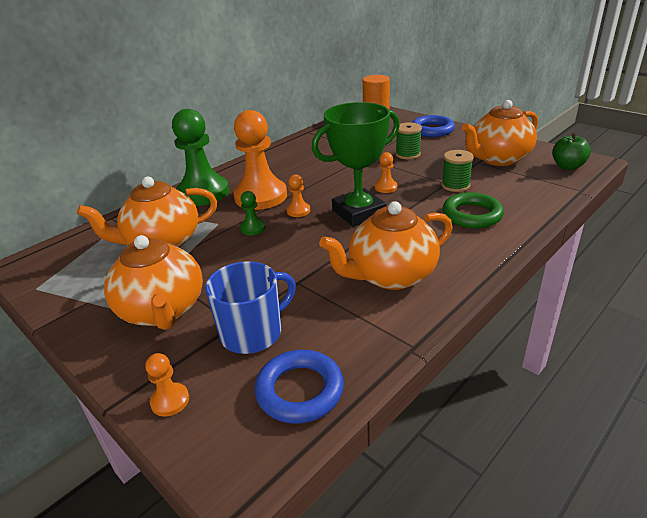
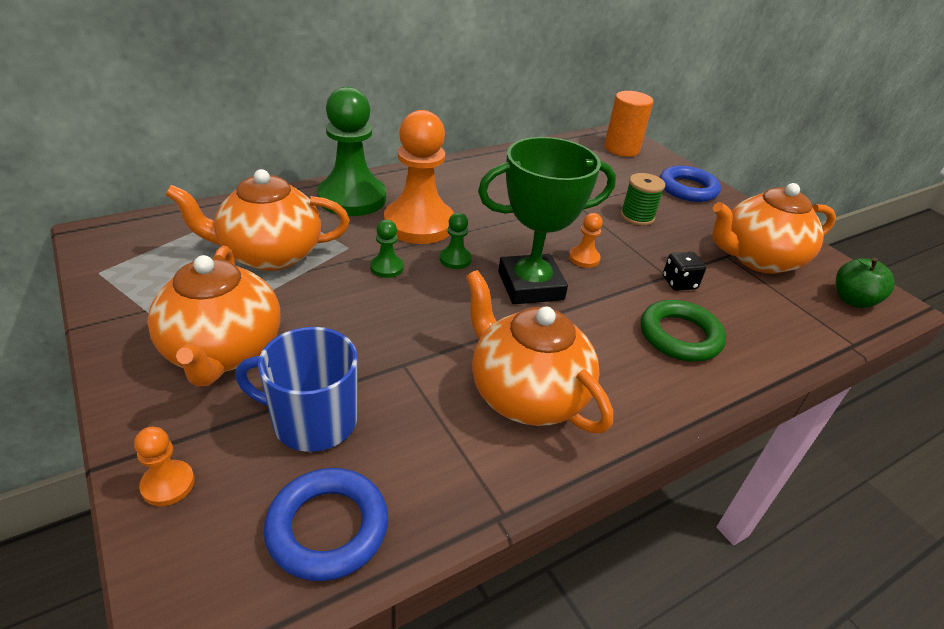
camera: 10 degrees right, 5 degrees up
(253, 332) = (312, 420): blue mug -> blue mug turned 150 degrees counterclockwise
(298, 211) = (455, 259): orange pawn -> green pawn
(390, 275) = (526, 394): orange teapot -> orange teapot turned 60 degrees clockwise
(455, 185) = (679, 283): green spool -> black dice

